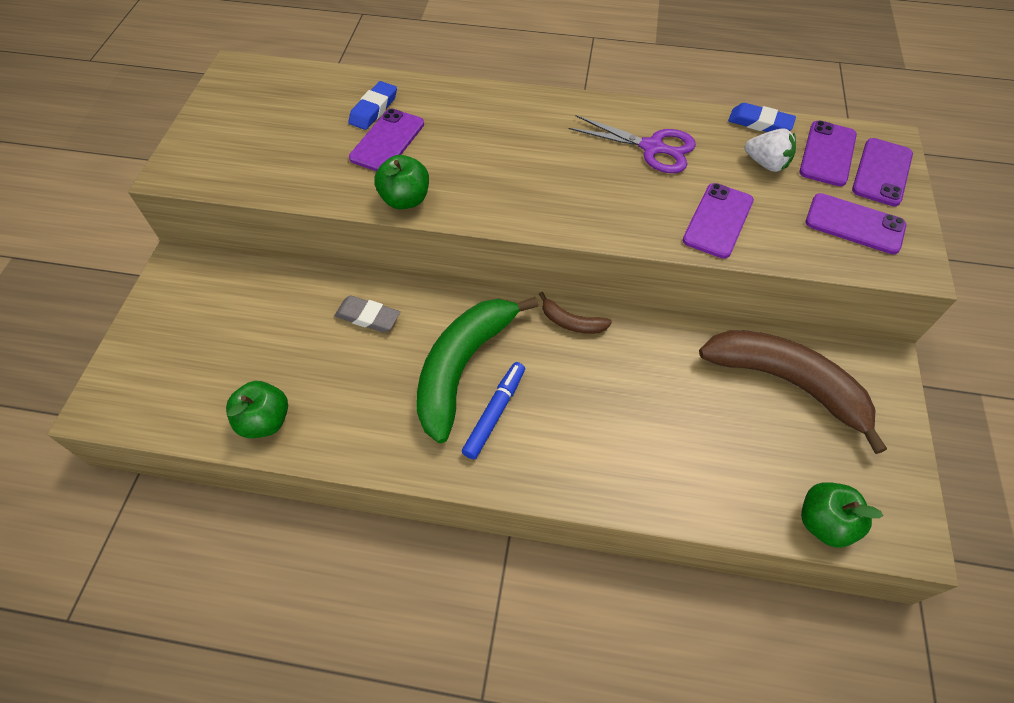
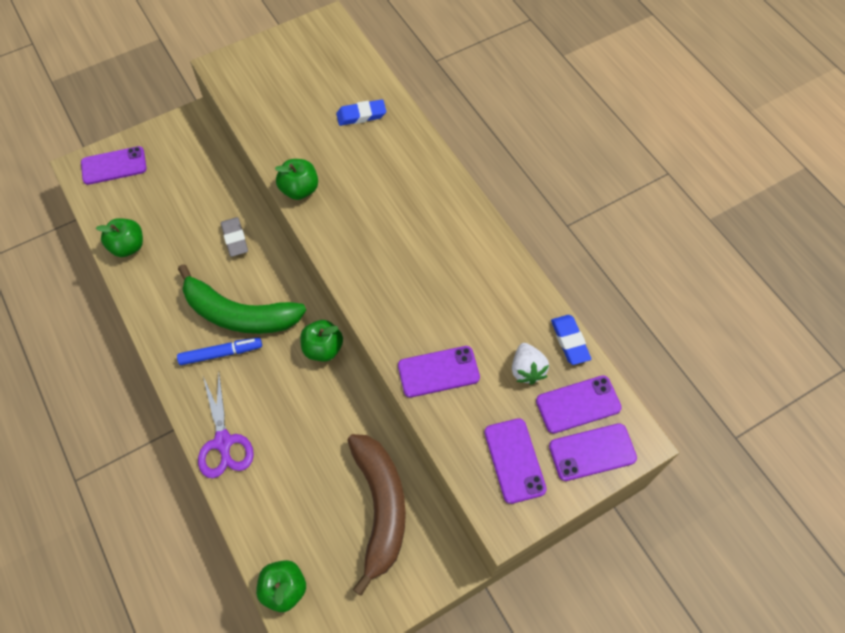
camera: 50 degrees right, 5 degrees up
(387, 141) = (340, 143): purple phone -> purple phone (114, 166)
(462, 367) = (239, 314): green banana -> green banana turned 150 degrees counterclockwise
(571, 322) = (323, 348): brown banana -> green apple
(652, 148) = (475, 290): purple scissors -> purple scissors (223, 442)

